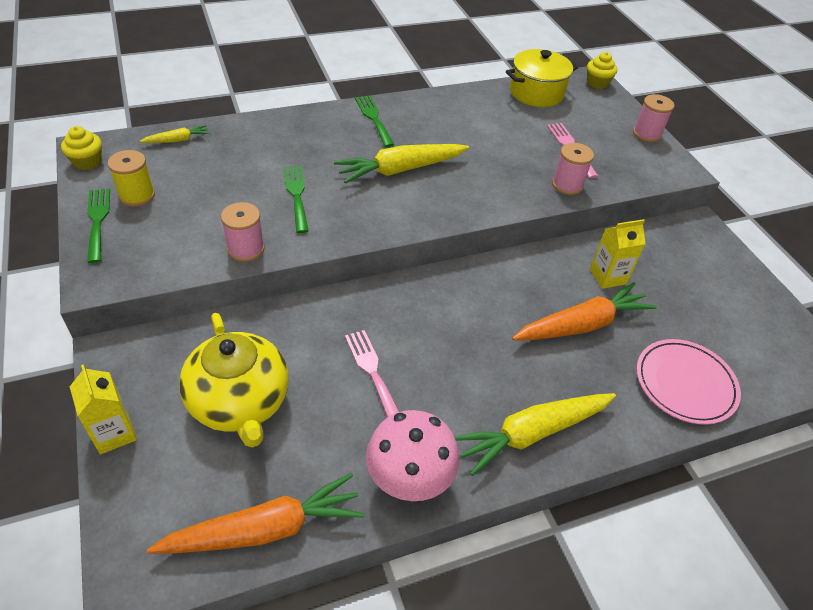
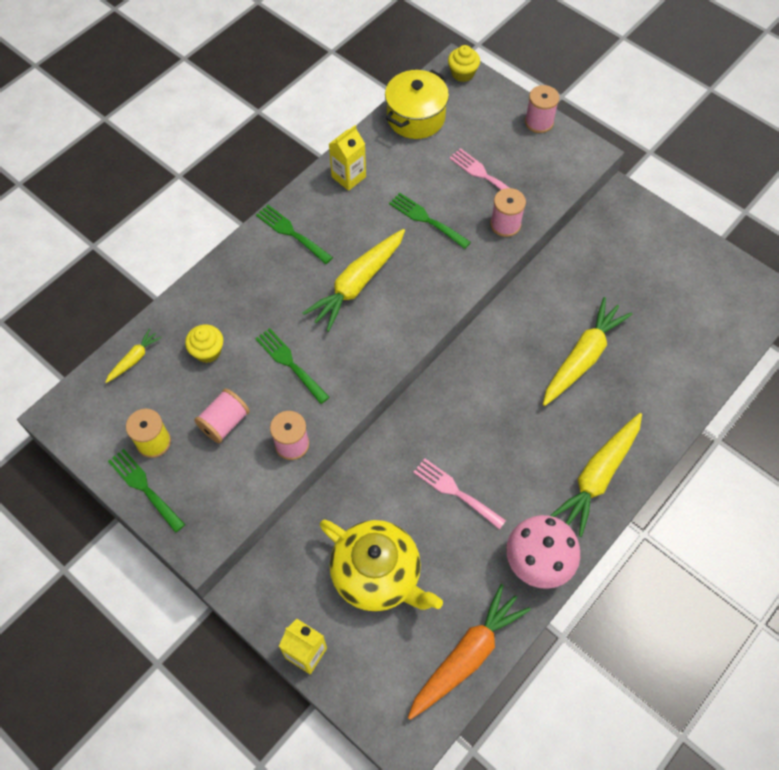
camera: 25 degrees left, 15 degrees up
(87, 162) = (74, 431): yellow cupcake -> yellow cupcake (207, 351)
(205, 209) = (224, 422): none -> pink spool
(496, 154) = (426, 219): none -> green fork
(582, 324) = (582, 357): orange carrot -> yellow carrot
(607, 276) = (577, 297): yellow carton -> yellow carton (348, 177)
(685, 384) = (680, 370): pink plate -> none

